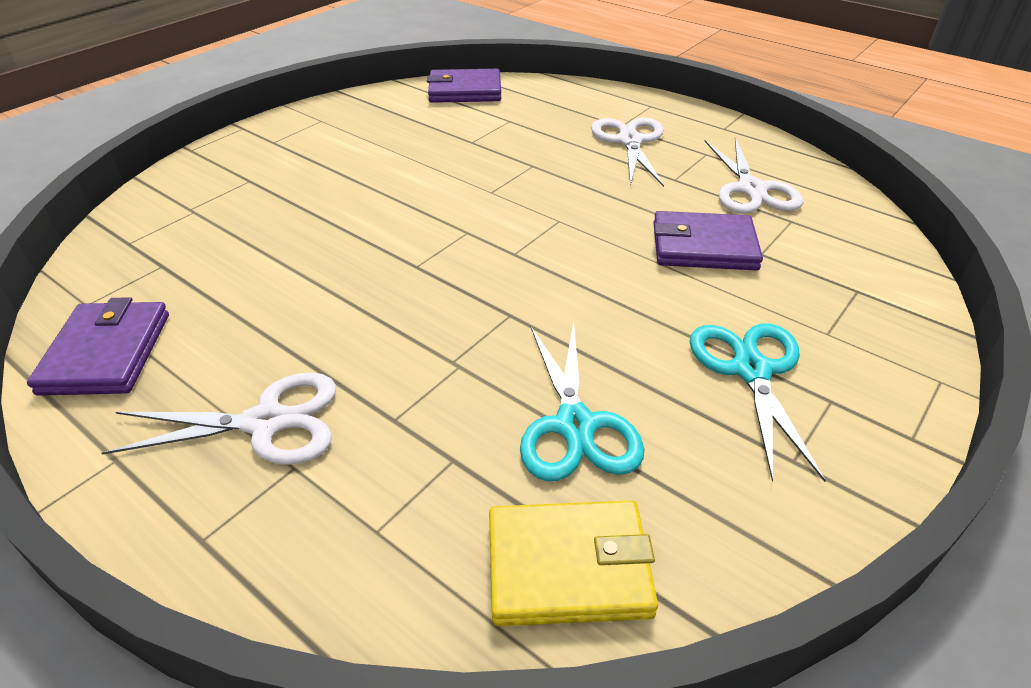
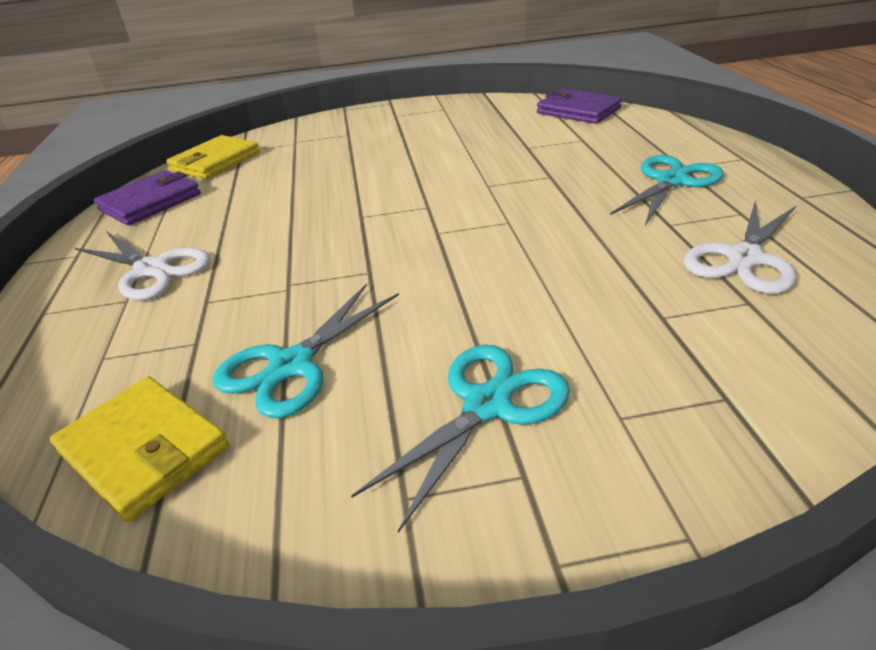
camera: 45 degrees right, 5 degrees down
(114, 269) = (215, 162): none -> yellow wallet
(630, 141) = (671, 181): white scissors -> turquoise scissors
(704, 246) = (608, 287): purple wallet -> none

